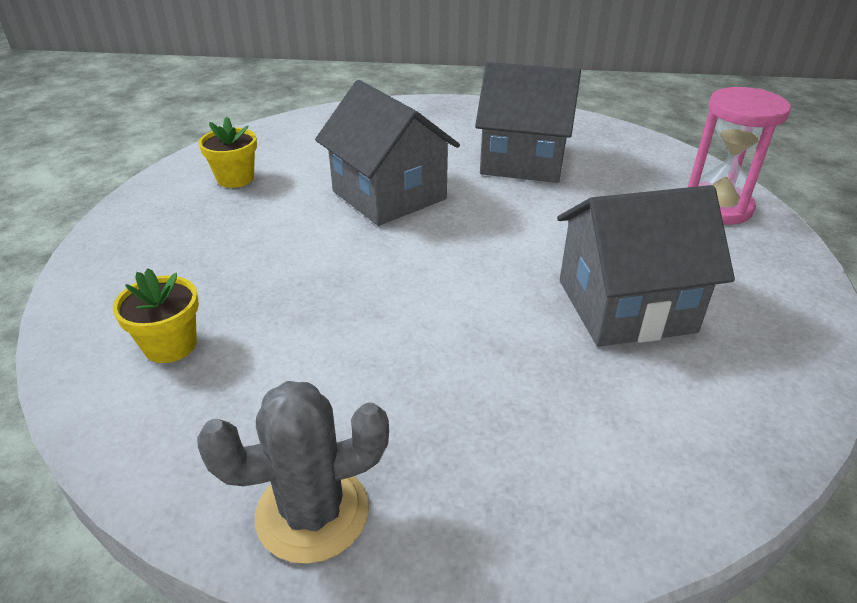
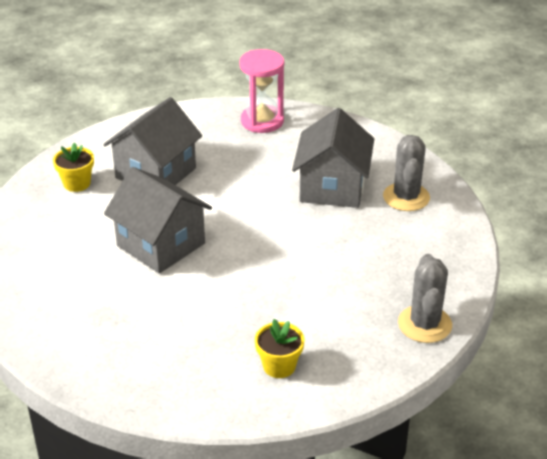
camera: 70 degrees left, 0 degrees up
(235, 178) = (80, 319): yellow flower pot -> yellow flower pot (77, 183)
(389, 195) = (161, 244): grey house -> grey house turned 60 degrees clockwise
(680, 403) = (406, 197): none -> grey cactus

